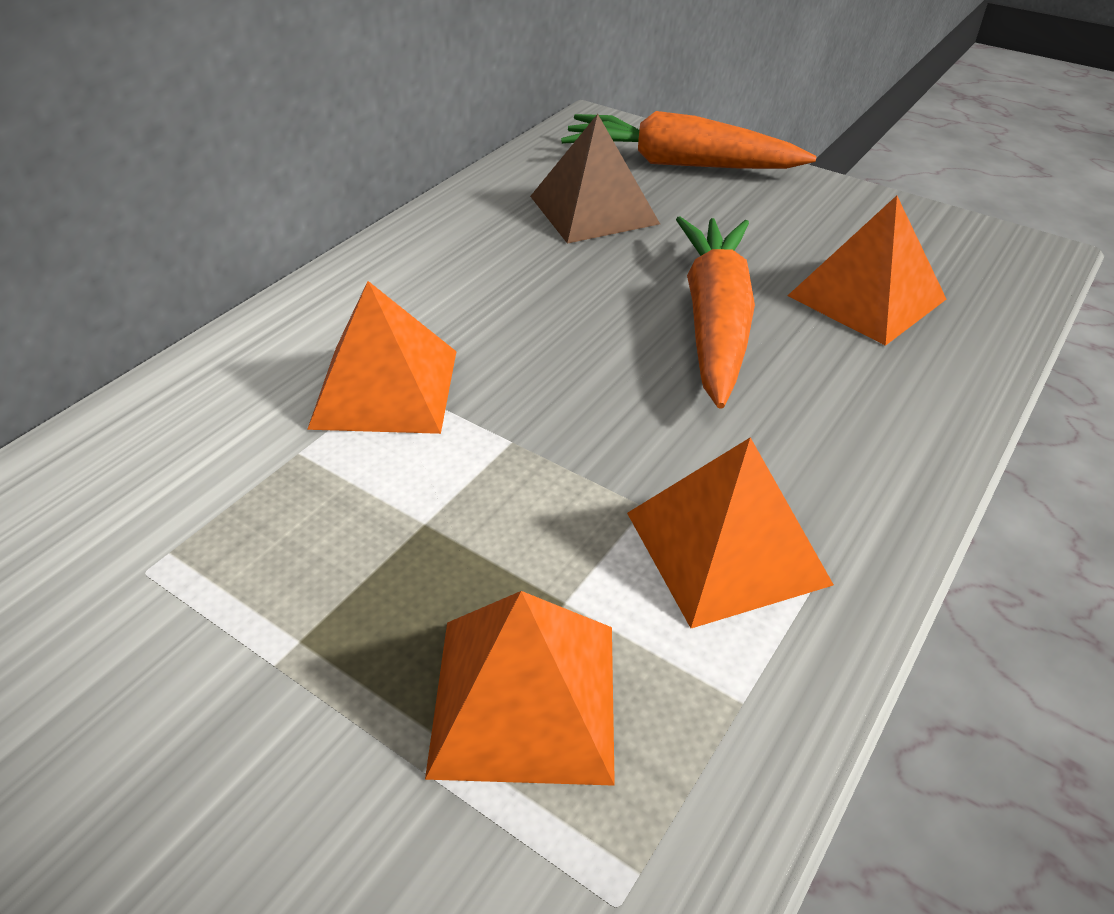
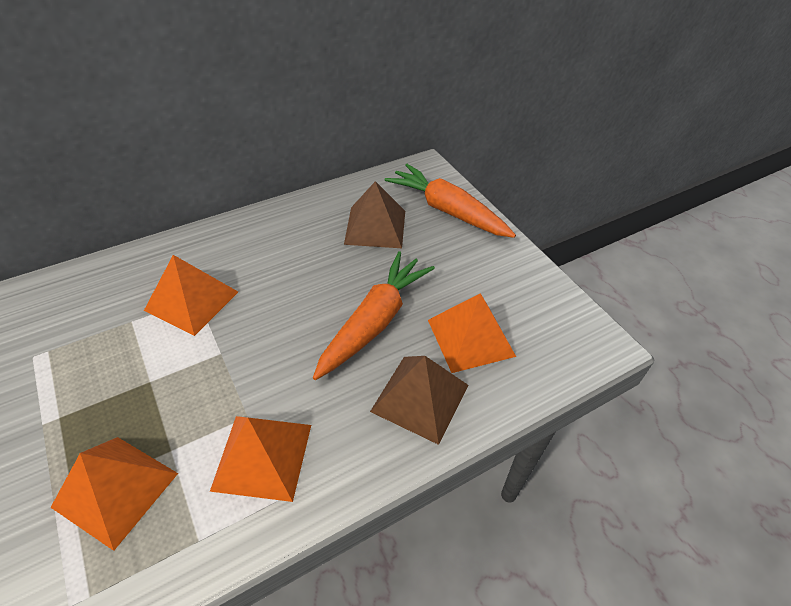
camera: 25 degrees right, 5 degrees up
(875, 389) = (420, 398): none -> brown pyramid

